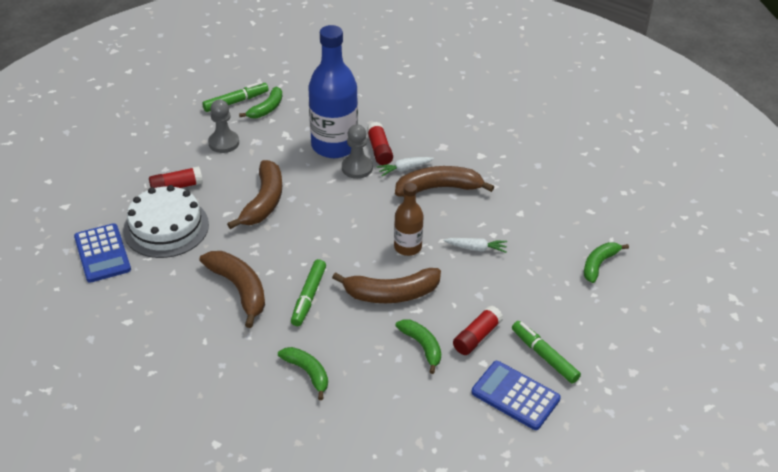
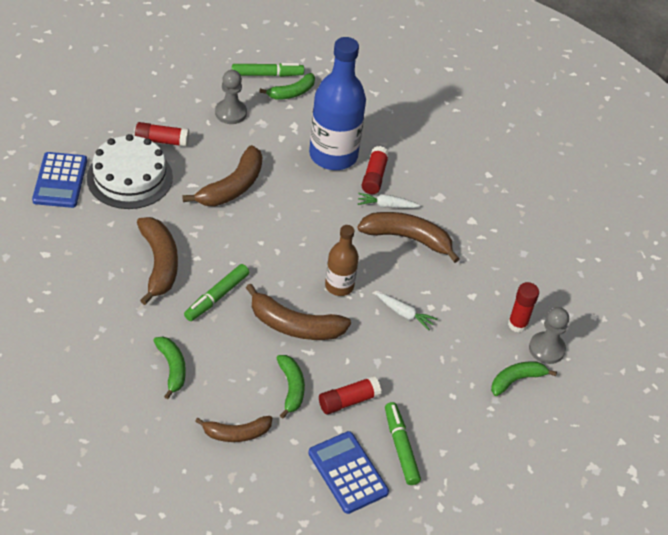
camera: 20 degrees right, 5 degrees up
(357, 168) = (341, 187): grey pawn -> grey pawn (546, 349)
(400, 404) = (236, 433): none -> brown banana
(570, 221) = (517, 324): none -> red glue stick

